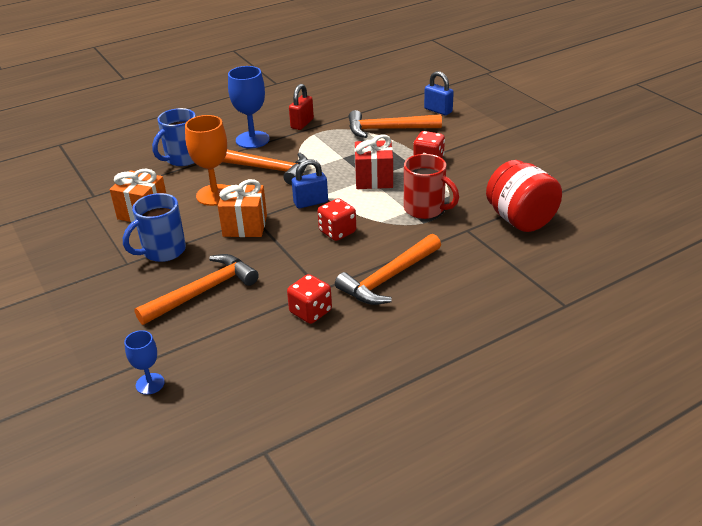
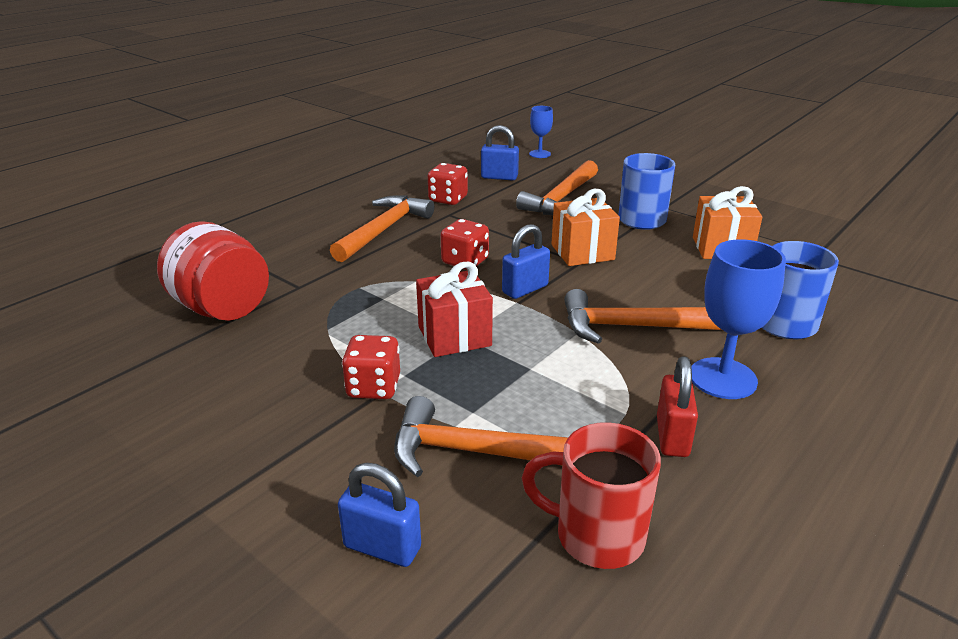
camera: 160 degrees right, 5 degrees down
(215, 195) = (663, 279): orange goblet -> none
(234, 341) = (499, 177): none -> blue padlock
(388, 129) = (481, 453): orange hammer -> orange hammer turned 150 degrees counterclockwise
(425, 209) = (359, 303): red mug -> red mug (596, 535)

